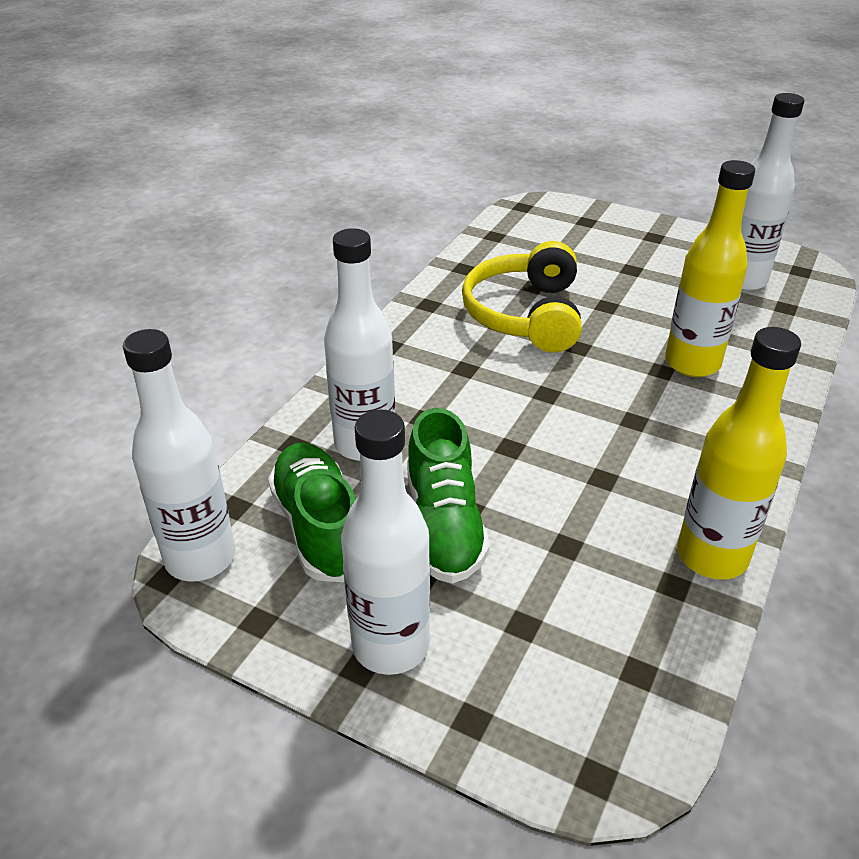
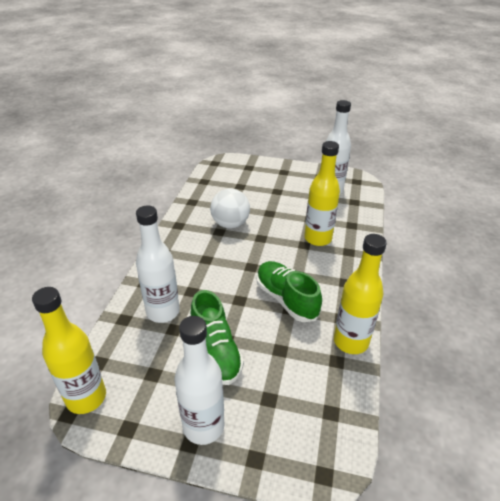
camera: 15 degrees left, 0 degrees up
(200, 558) = (86, 398): white bottle -> yellow bottle
(320, 527) = (149, 365): green shoe -> green shoe (286, 299)
(526, 315) = (230, 224): yellow headphones -> white ball

